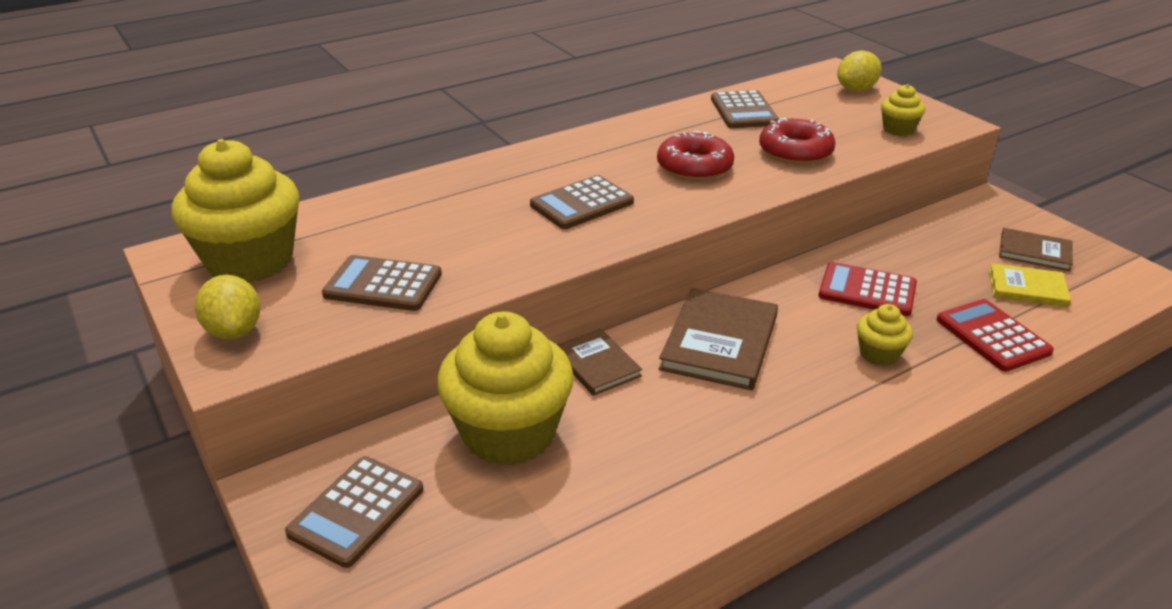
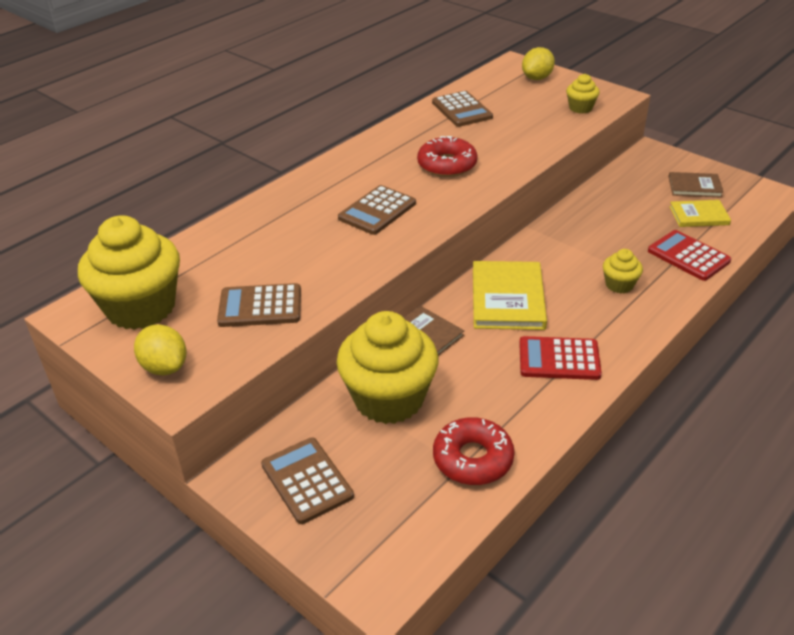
camera: 15 degrees left, 5 degrees up
(356, 511) = (307, 480): brown calculator -> brown calculator turned 135 degrees clockwise
(719, 342) = (507, 298): brown book -> yellow book
(795, 152) = (515, 139): red donut -> red donut (473, 459)
(867, 290) = (593, 238): red calculator -> red calculator (559, 359)

